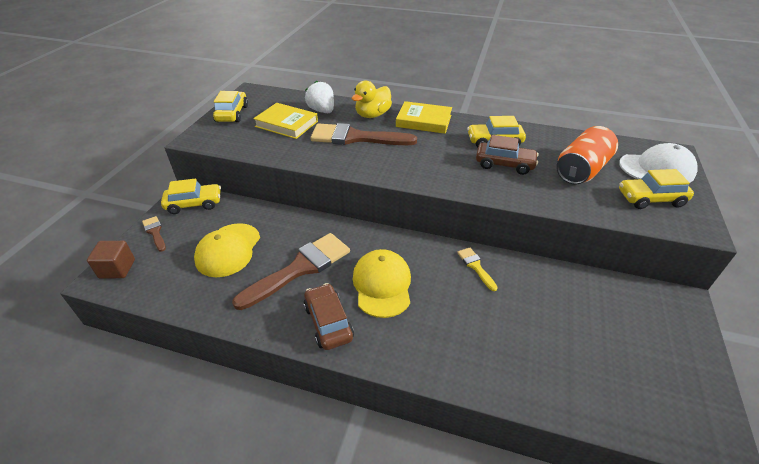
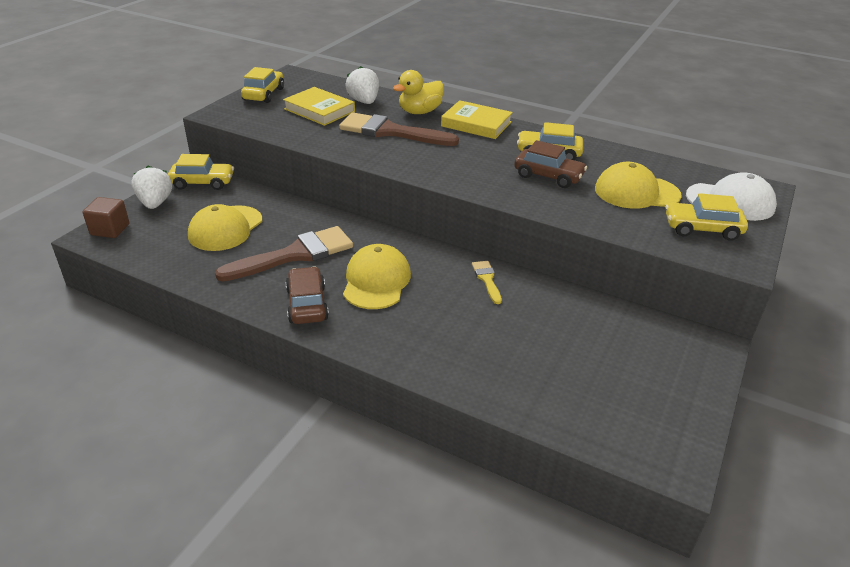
camera: 10 degrees right, 5 degrees down
(155, 232) = (155, 203): brown brush -> white strawberry
(581, 170) = (636, 192): orange can -> yellow cap

